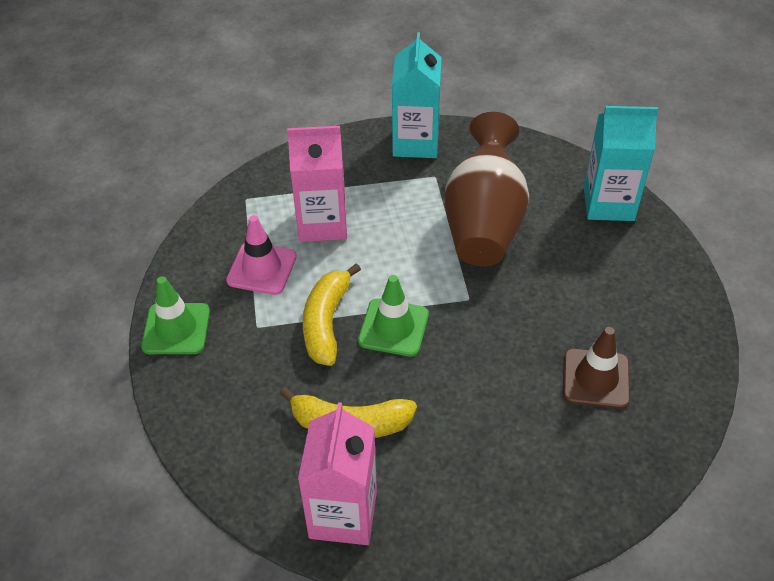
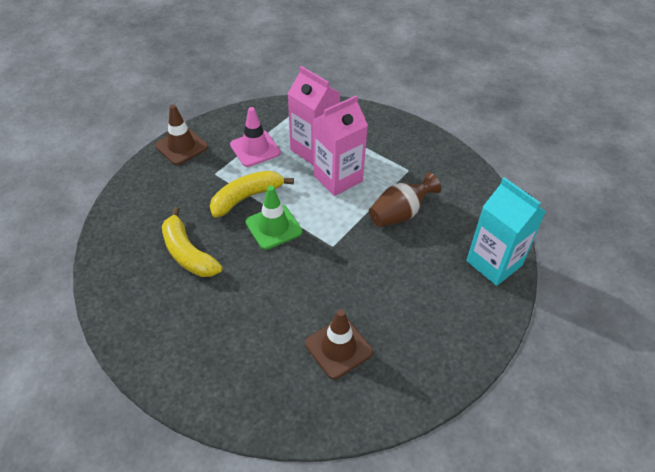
camera: 45 degrees right, 0 degrees up
(176, 329) = (181, 146): green traffic cone -> brown traffic cone
(343, 514) = (125, 290): pink carton -> pink carton (338, 178)
(415, 143) = (423, 145): turquoise carton -> none
(484, 222) = (400, 214): brown vase -> brown vase, size x0.59

